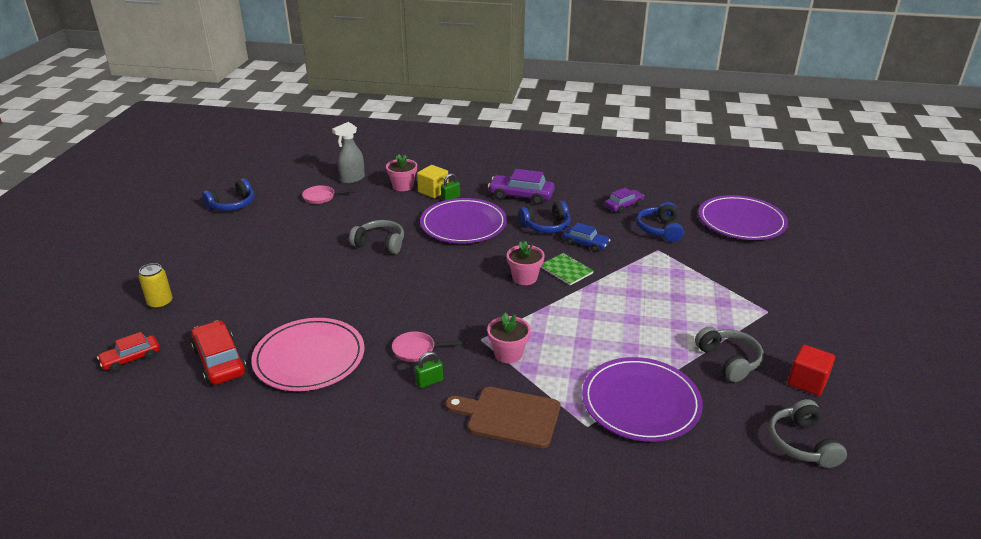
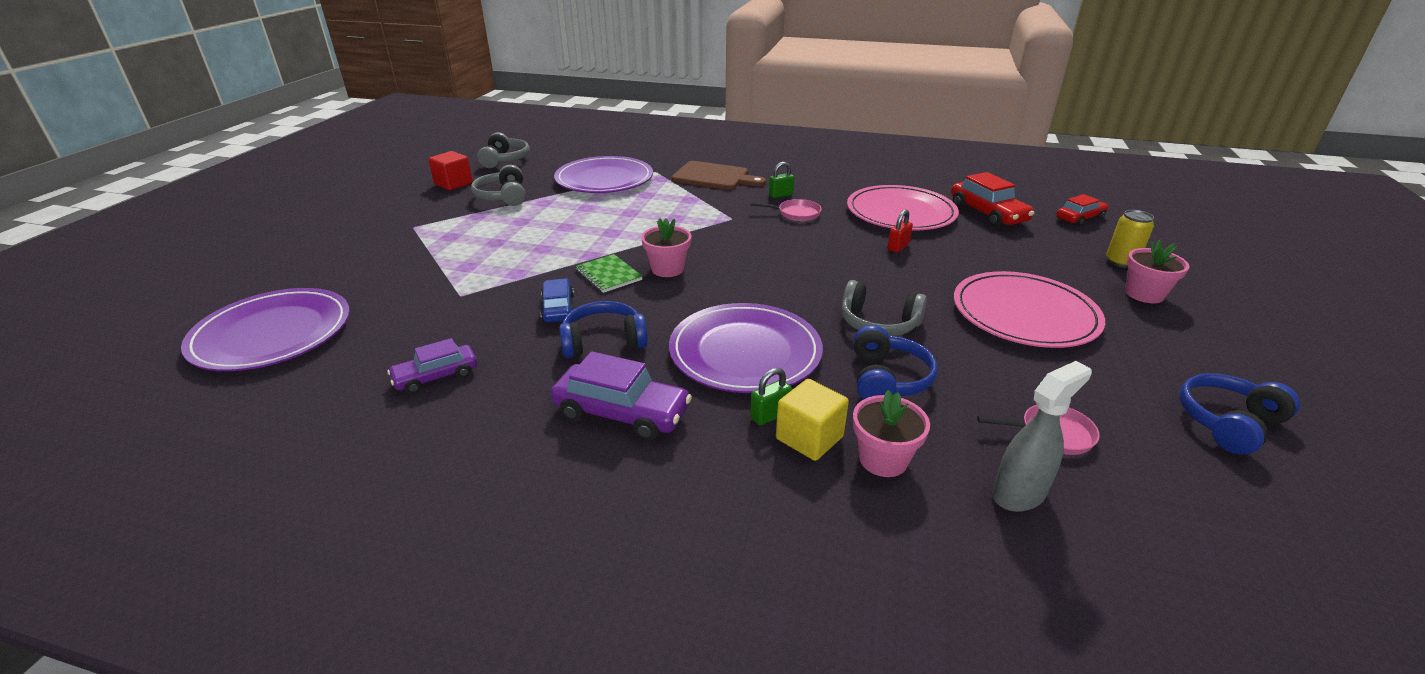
camera: 175 degrees left, 0 degrees up
(281, 254) = (1024, 314): none -> pink plate
(335, 310) = (898, 247): none -> red padlock
(508, 353) = (706, 208): pink flower pot -> pink flower pot (1144, 294)
(585, 244) = (558, 308): blue car -> blue car turned 45 degrees clockwise
(659, 229) = (423, 326): blue headphones -> blue headphones (887, 378)

